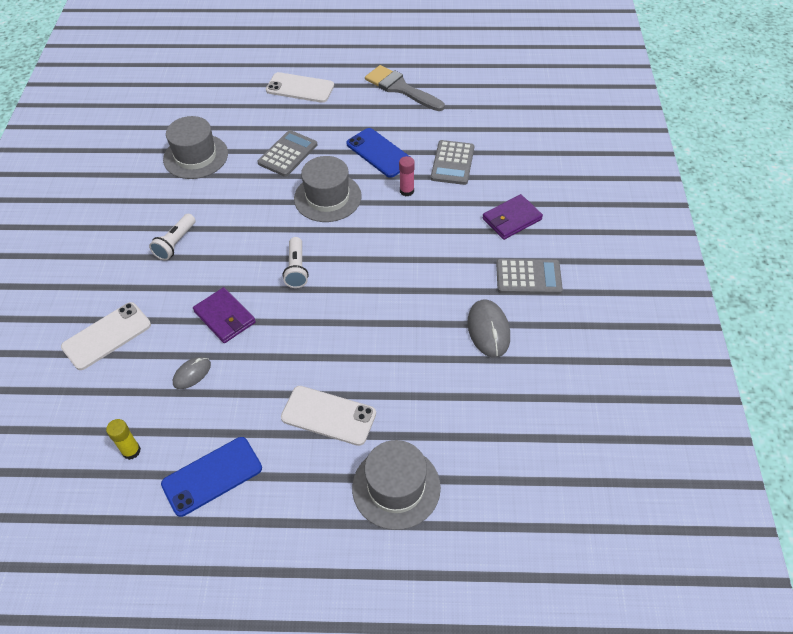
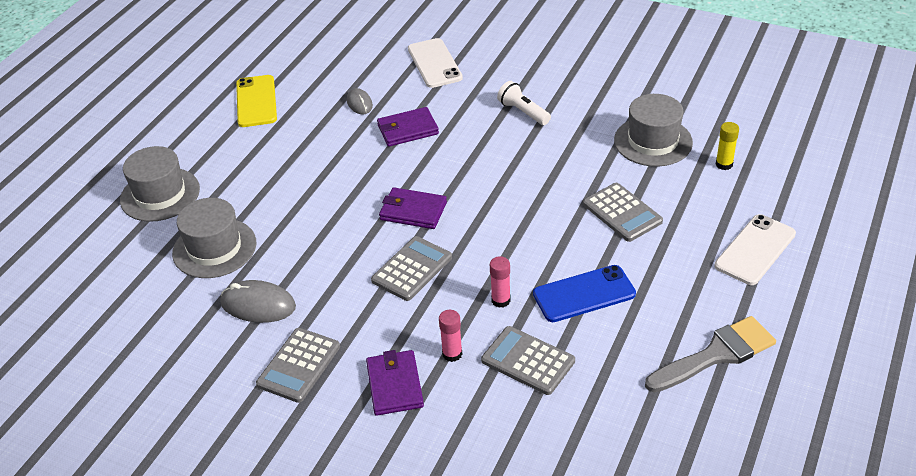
camera: 115 degrees right, 10 degrees down
(131, 451) = (311, 66): yellow glue stick -> yellow glue stick (724, 164)
(212, 476) = (256, 101): blue phone -> yellow phone
(296, 269) = (436, 185): white flashlight -> none
(327, 197) = (528, 230): grey hat -> grey hat (214, 248)
(328, 415) = (256, 171): white phone -> none
(335, 272) = (413, 211): none -> purple wallet
(401, 249) = (412, 269): none -> grey calculator
(468, 200) = (452, 354): none -> pink glue stick

